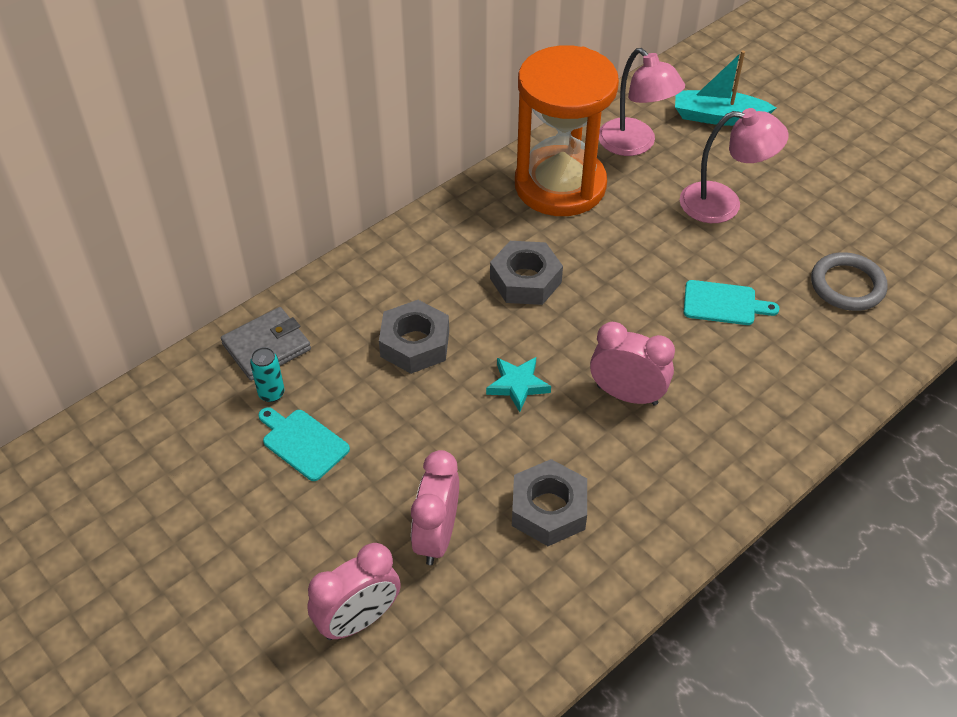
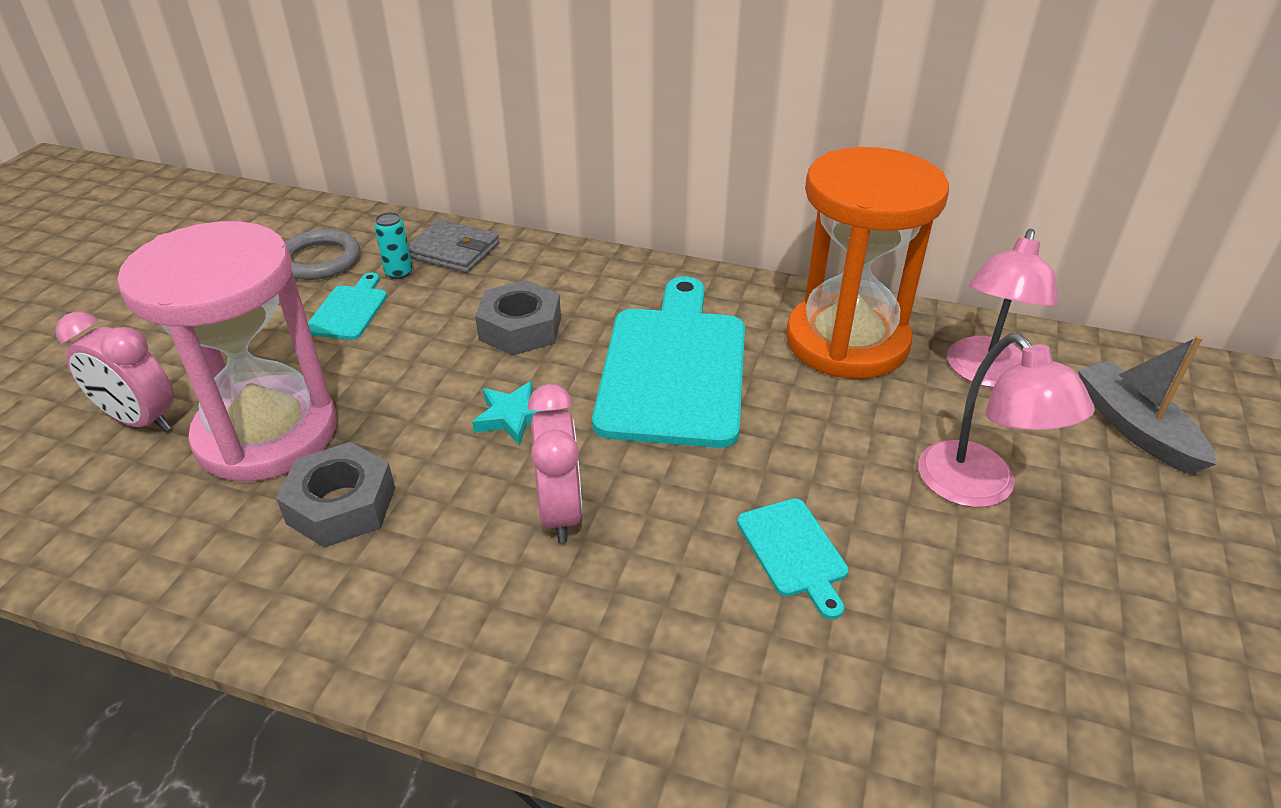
camera: 60 degrees right, 10 degrees down
(436, 536) = (267, 434): pink clock -> pink hourglass
(525, 280) = (674, 368): grey nut -> turquoise cutting board
(718, 117) = (1135, 428): turquoise boat -> grey boat
(847, 285) = (971, 690): grey ring -> grey ring (319, 260)

